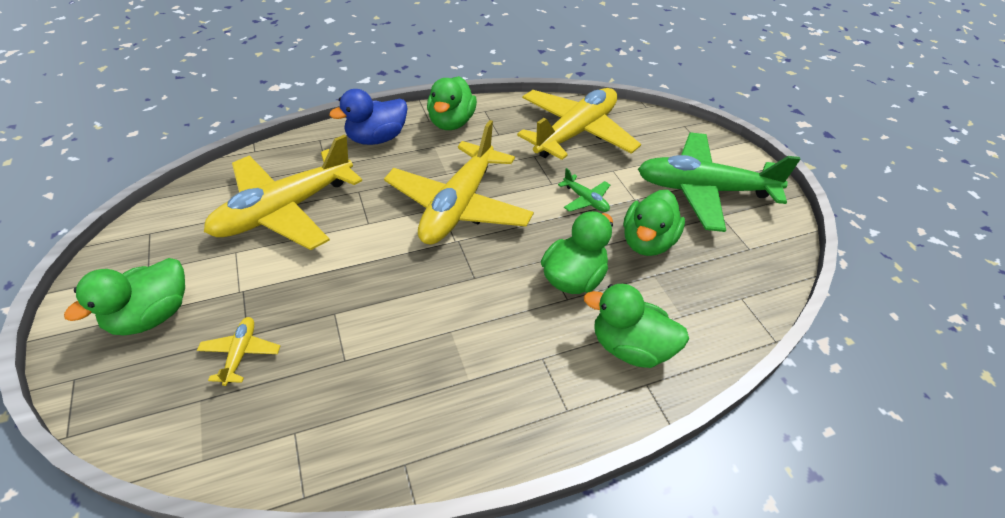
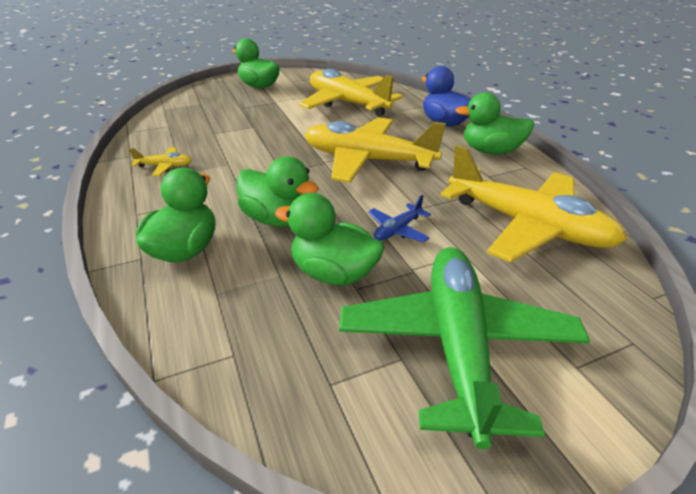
camera: 90 degrees right, 10 degrees down
(240, 354) = (227, 107): yellow plane -> yellow plane (165, 166)
(585, 200) = (398, 230): green plane -> blue plane

